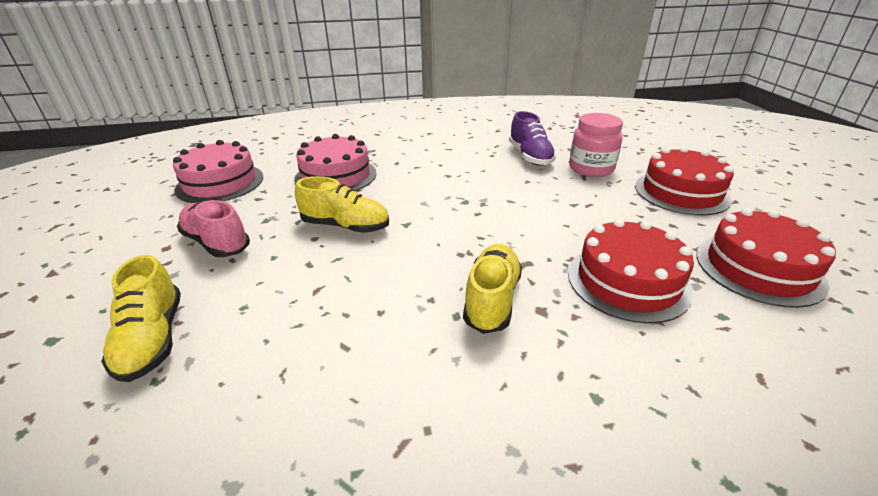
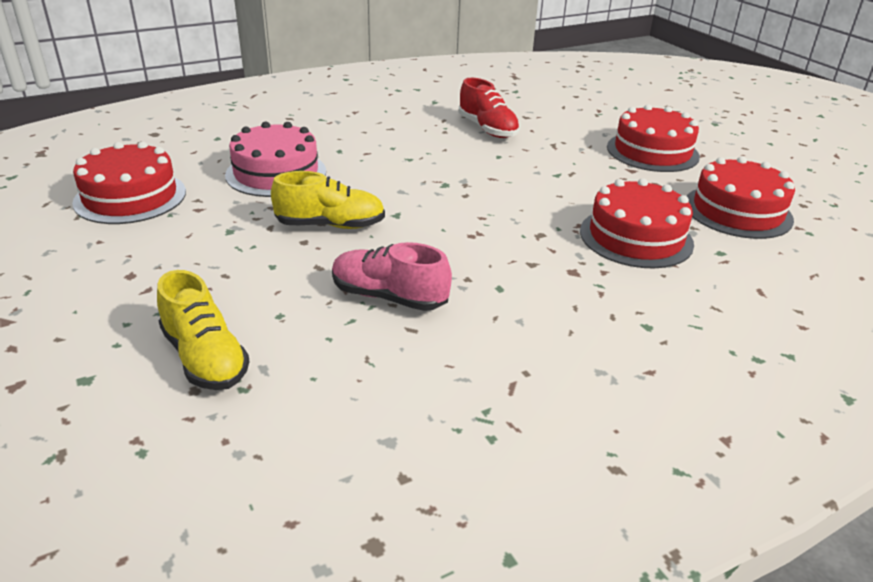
camera: 20 degrees left, 0 degrees up
(217, 243) = (191, 261): pink shoe -> pink shoe (389, 297)
(220, 183) = (130, 197): pink cake -> red cake
(492, 299) = (524, 270): yellow shoe -> none
(530, 156) = (487, 129): purple shoe -> red shoe
(591, 168) = (557, 136): pink jar -> none

